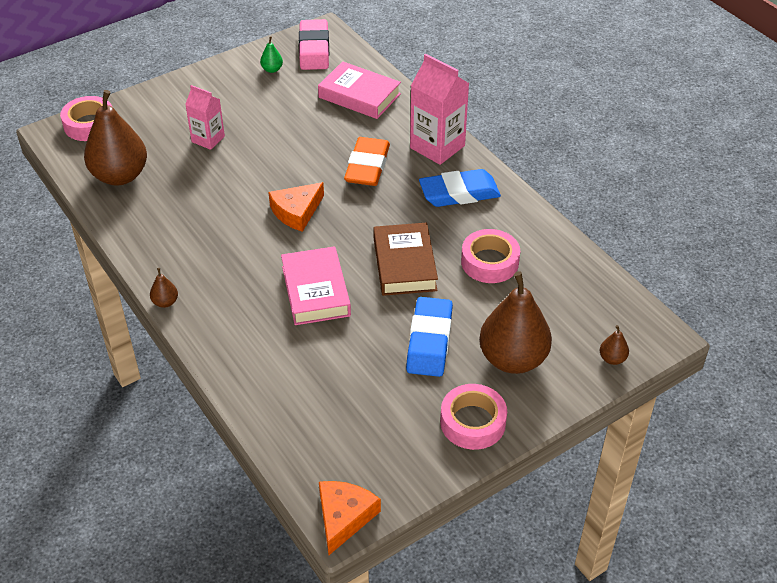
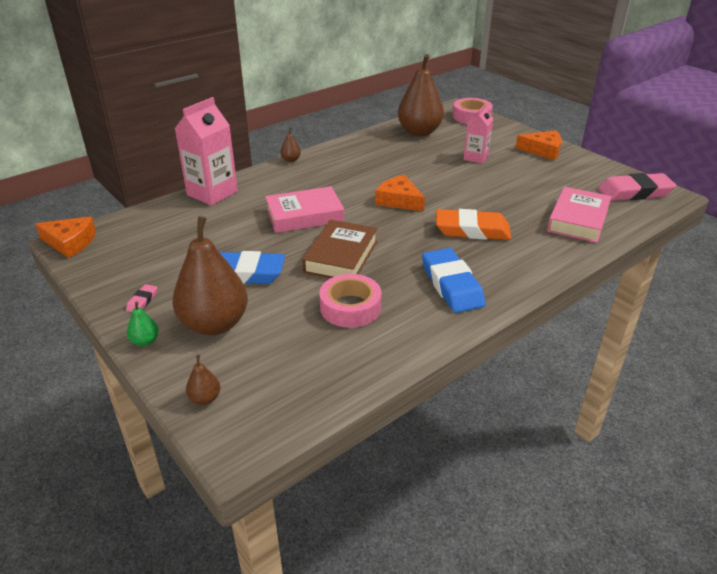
camera: 85 degrees right, 10 degrees down
(205, 86) = (543, 150): none -> orange cheese
(272, 69) = (587, 175): green pear -> green pear (145, 341)
(404, 264) = (341, 256): brown book -> brown book turned 60 degrees counterclockwise
(437, 147) = (521, 269): pink carton -> pink carton (212, 193)
(473, 422) = (142, 301): pink tape -> pink eraser

